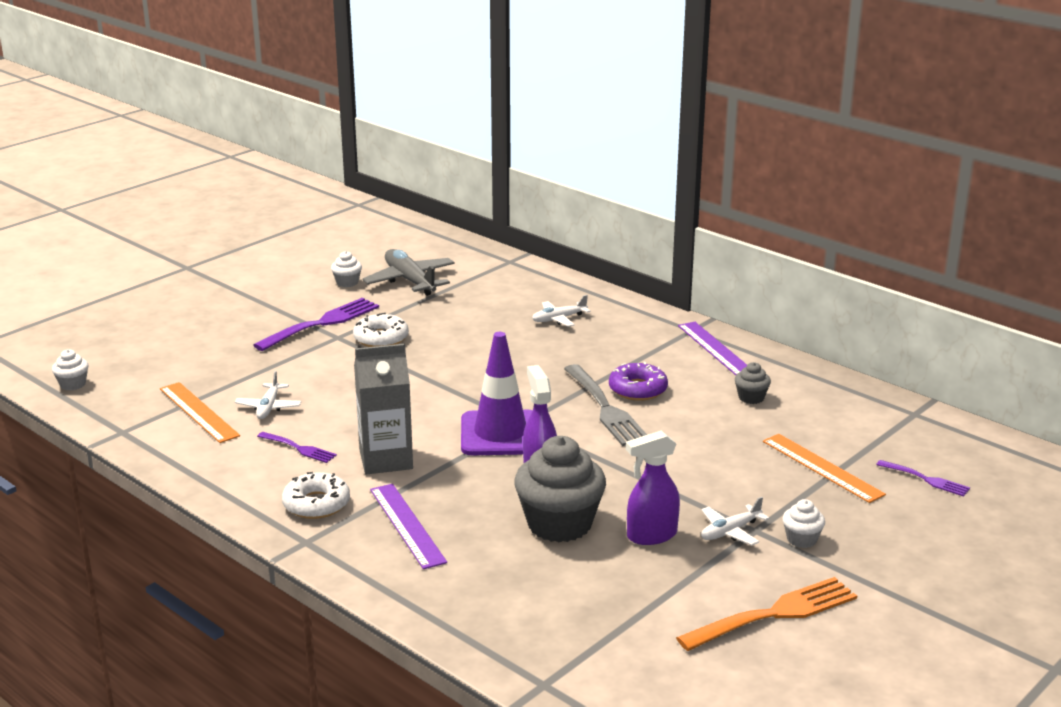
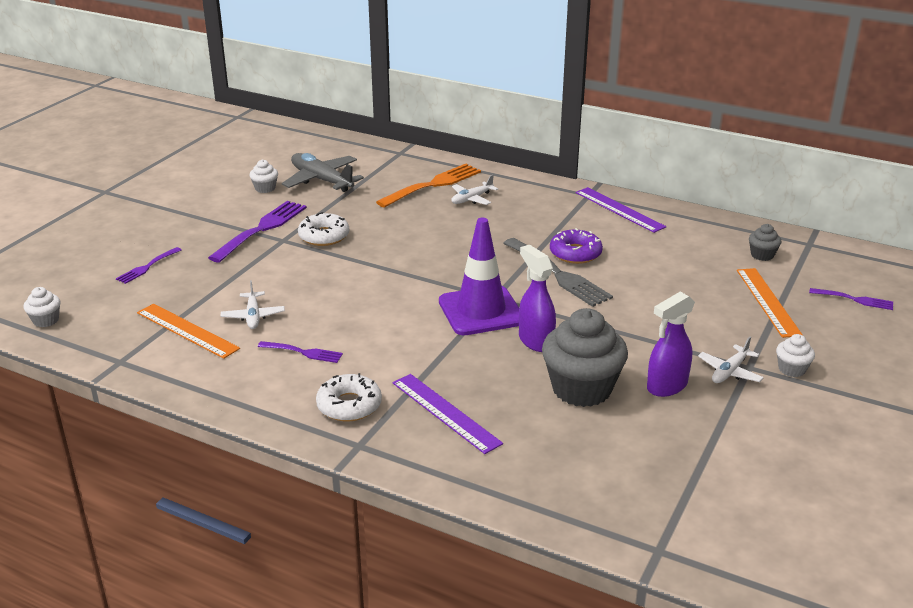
camera: 15 degrees left, 5 degrees up
(191, 346) = (147, 267): none -> purple fork
(386, 459) = (391, 351): grey carton -> none
(751, 398) = (673, 248): grey cupcake -> grey cupcake (762, 255)
(774, 614) = (812, 443): orange fork -> orange fork (433, 185)
(822, 467) = (767, 302): orange ruler -> orange ruler turned 45 degrees clockwise

